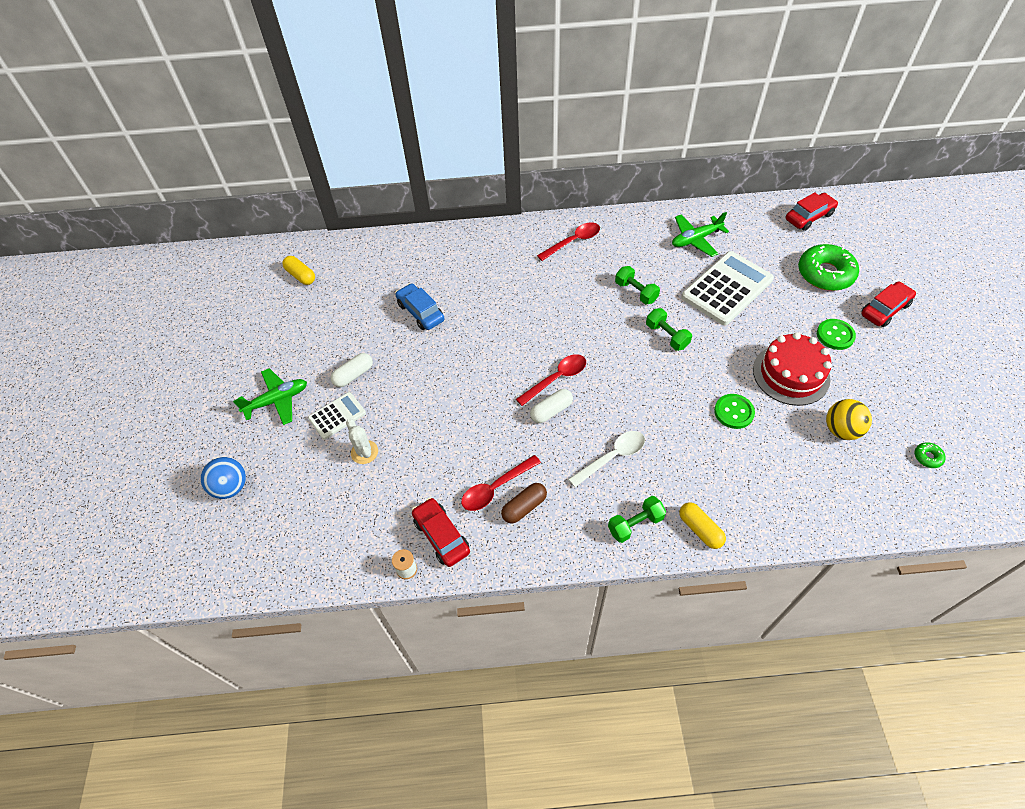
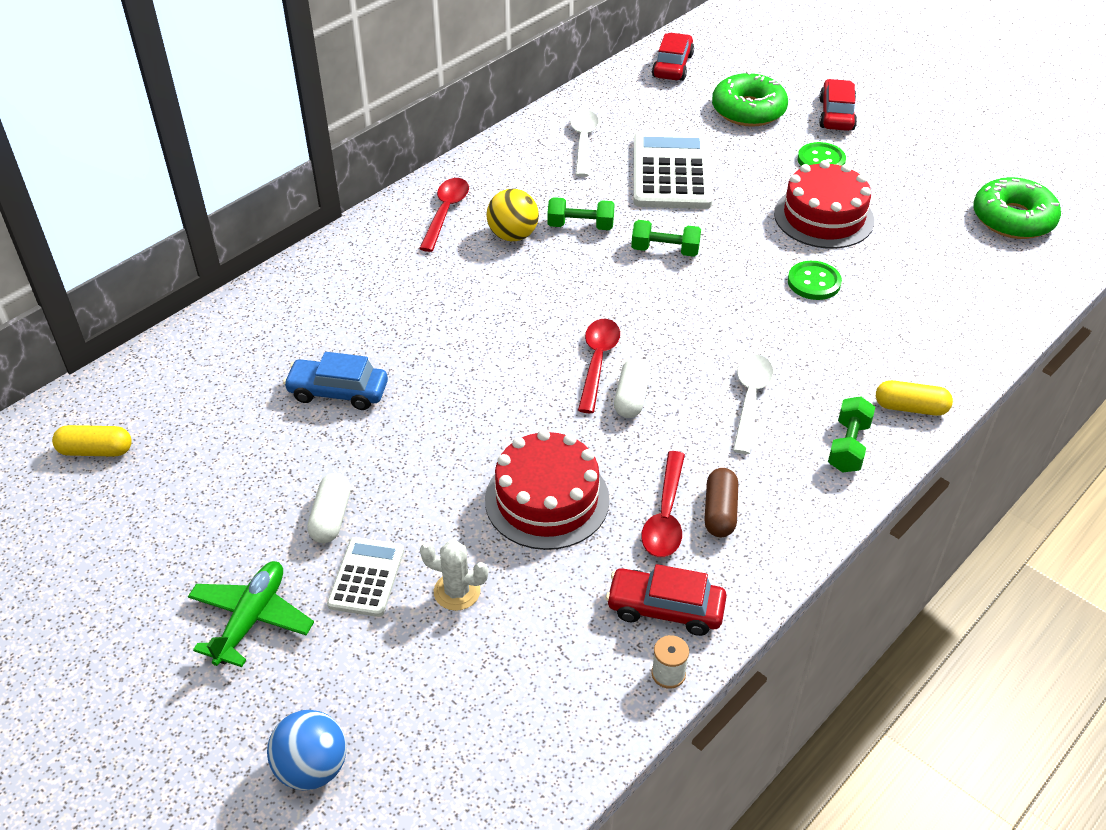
camera: 45 degrees left, 10 degrees down
(451, 436) = (547, 499): none -> red cake
(695, 239) = (583, 142): green plane -> white spoon
(841, 430) = (922, 239): yellow ball -> yellow ball (513, 235)
(927, 457) = (1013, 219): green donut -> green donut, size x2.41

